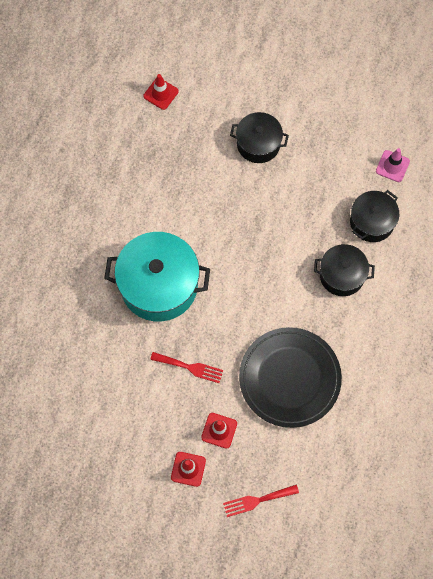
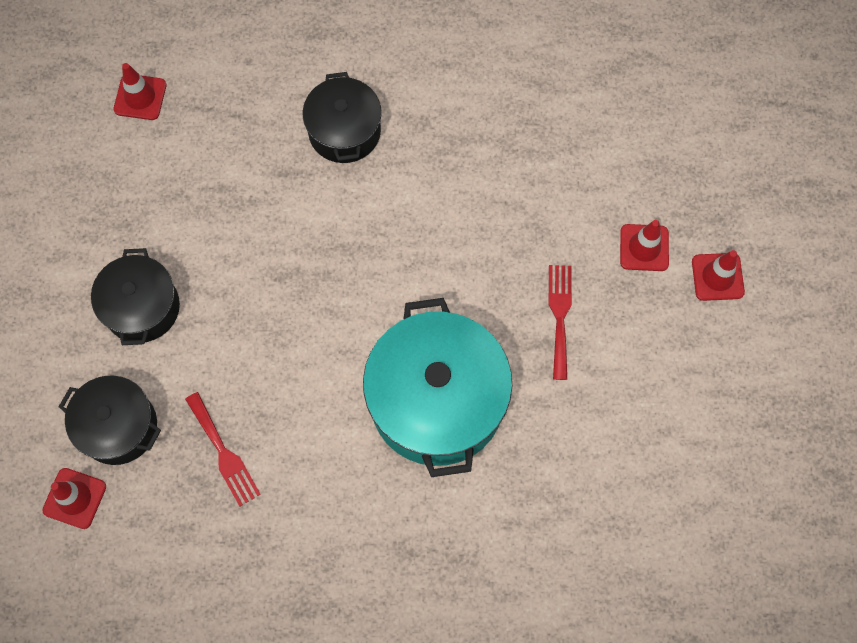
camera: 105 degrees left, 0 degrees up
(257, 500) = (728, 170): red fork -> red fork (223, 453)
(289, 378) = (531, 168): black plate -> none
(371, 222) = (244, 107): black pot -> black pot (118, 427)
(392, 166) = (140, 97): pink traffic cone -> red traffic cone

